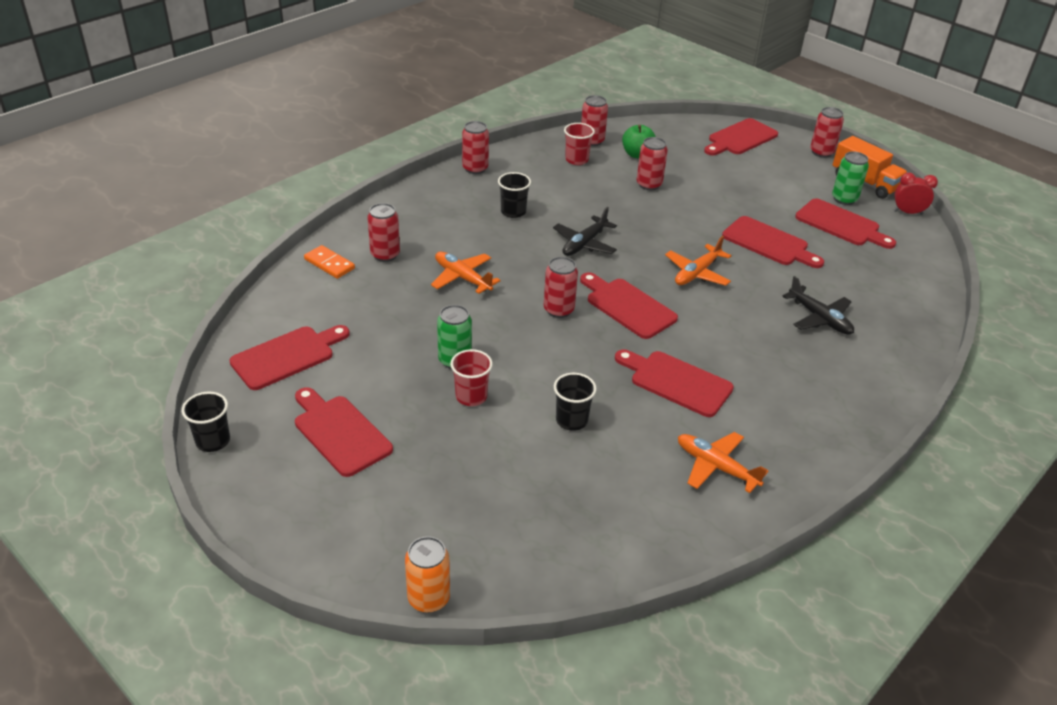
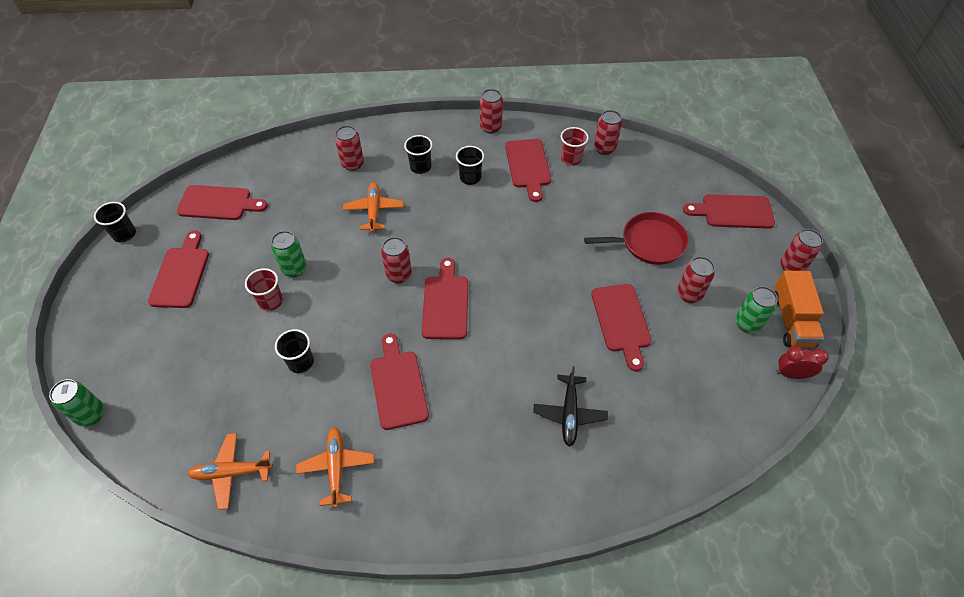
camera: 45 degrees right, 15 degrees up
(329, 264) = (315, 151): orange domino -> none
(428, 598) = (91, 414): orange can -> green can
(456, 226) = (420, 167): none -> black cup
(584, 244) = (483, 233): black plane -> none
(637, 154) = (624, 179): green apple -> none
(649, 184) = (597, 211): red can -> red can (689, 294)
(697, 273) = (529, 310): orange plane -> orange plane (231, 472)
(714, 185) = (649, 242): none -> red pan
(841, 224) = (709, 345): red cutting board -> red cutting board (528, 166)
(908, 212) = (791, 374): red clock -> red clock turned 45 degrees counterclockwise

